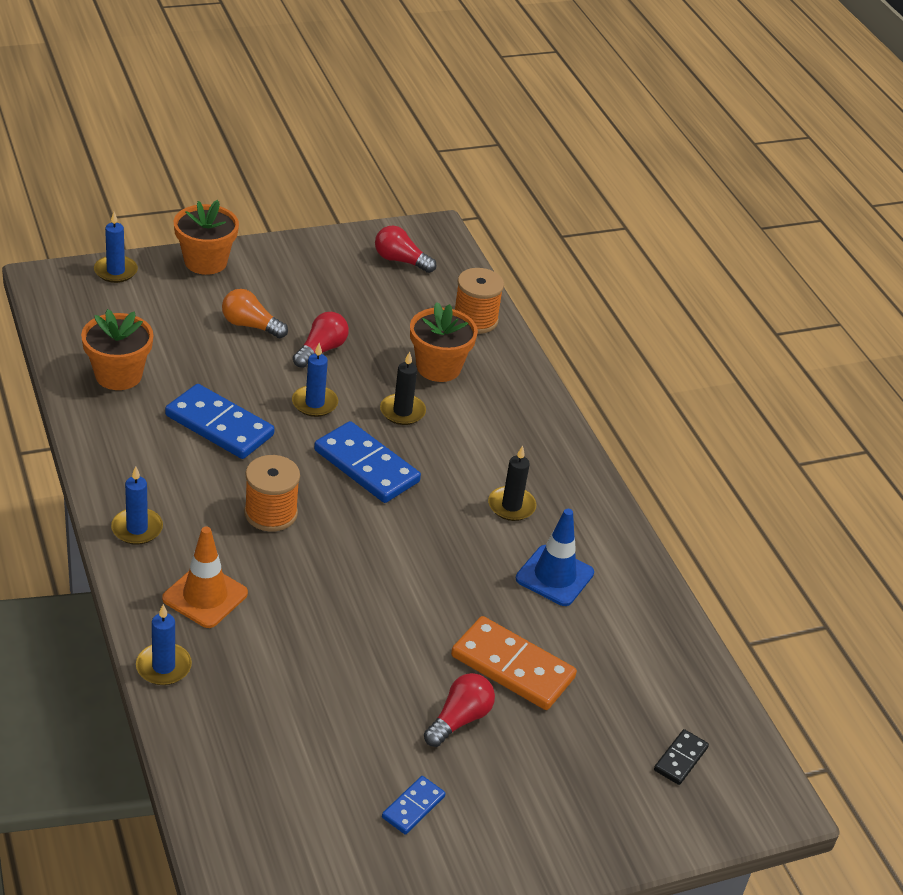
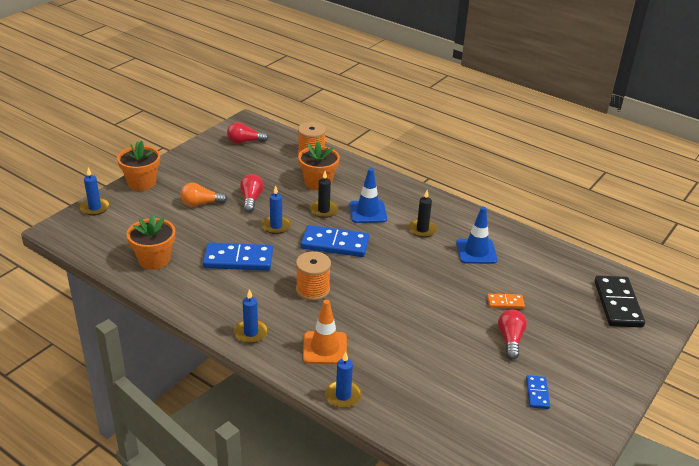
camera: 30 degrees left, 5 degrees down
(461, 443) = (368, 212): none -> blue traffic cone
(512, 667) = (505, 302): orange domino -> orange domino, size x0.51
(680, 759) = (617, 304): black domino -> black domino, size x1.96

